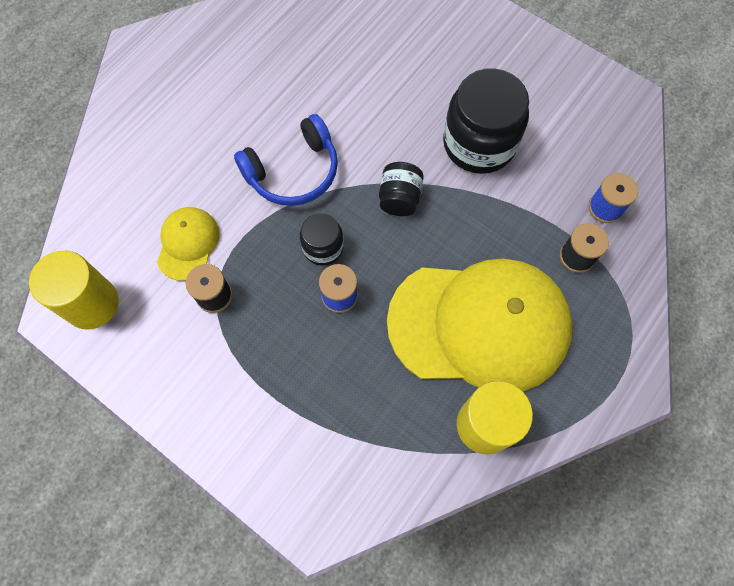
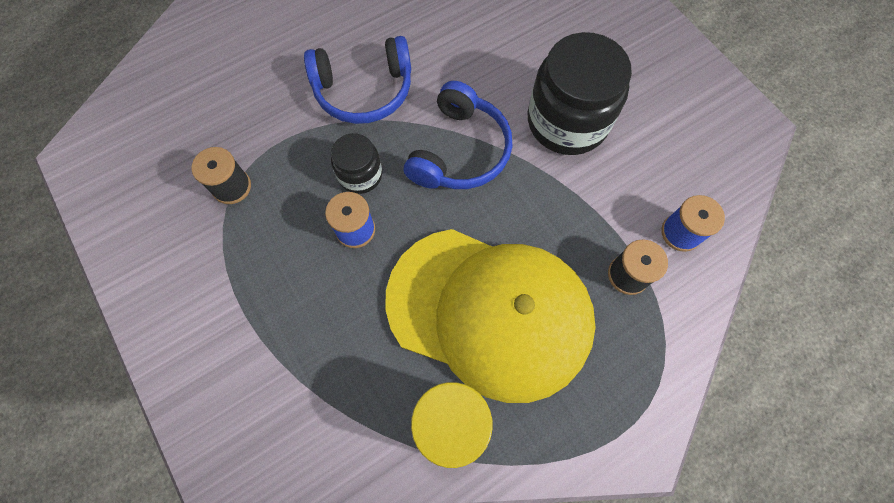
camera: 20 degrees right, 0 degrees up
(92, 303) = (114, 155): yellow cylinder -> none
(188, 244) = (230, 128): yellow cap -> none
(399, 198) = (460, 151): black jar -> blue headphones

